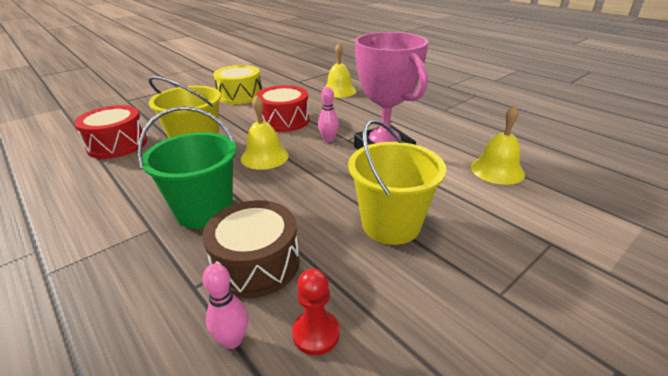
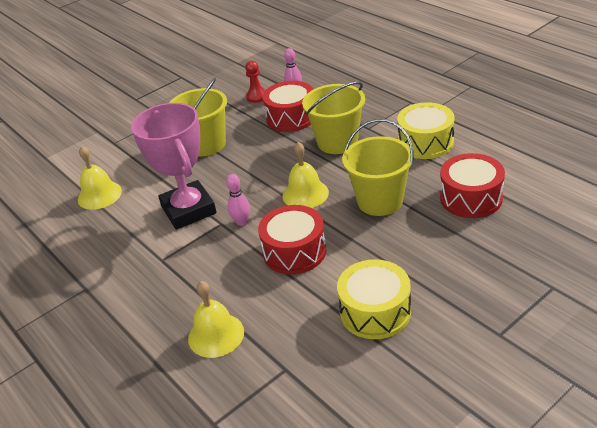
camera: 175 degrees left, 5 degrees up
(99, 200) = (425, 142): none -> yellow drum
(204, 211) = (337, 142): green bucket -> yellow bucket
(256, 263) = (291, 117): brown drum -> red drum

